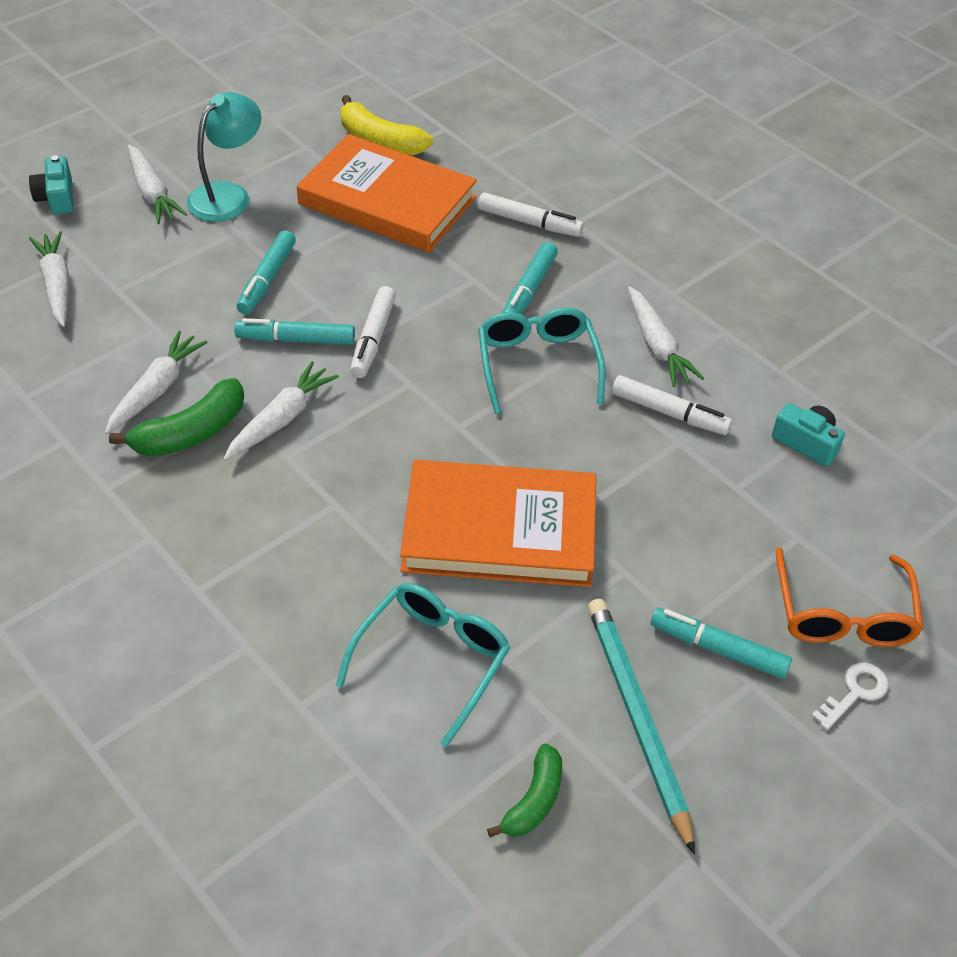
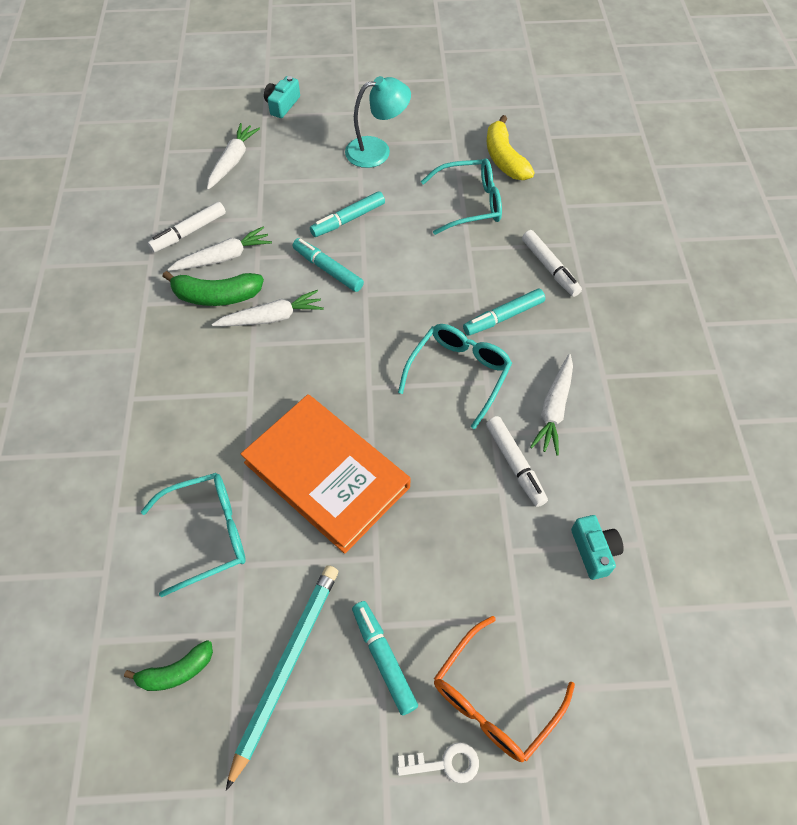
camera: 40 degrees right, 10 degrees up
(152, 193) = (336, 128): white carrot -> none
(373, 339) = (373, 295): white marker -> white marker (189, 232)
(387, 201) = (470, 203): orange book -> turquoise glasses

